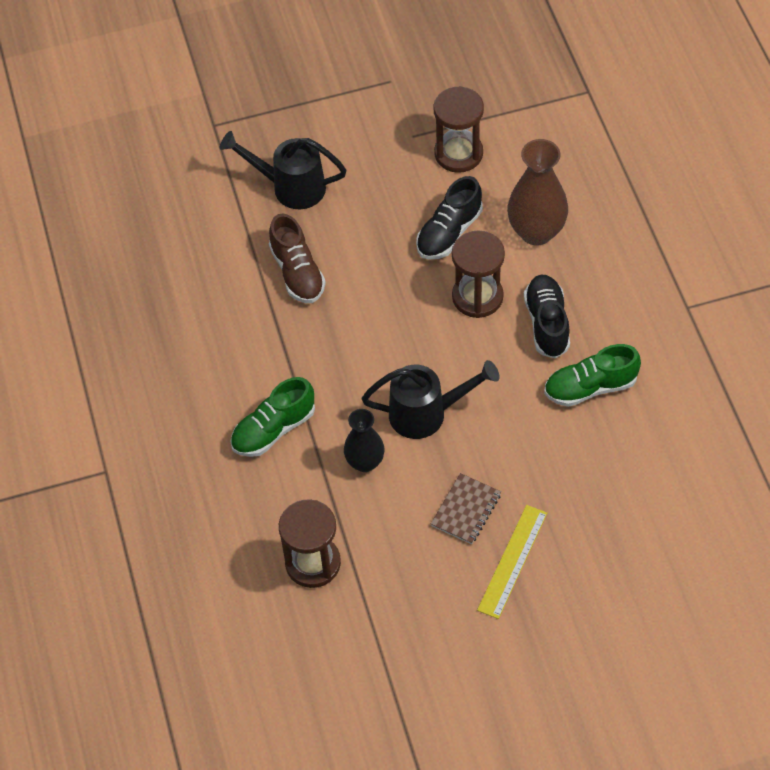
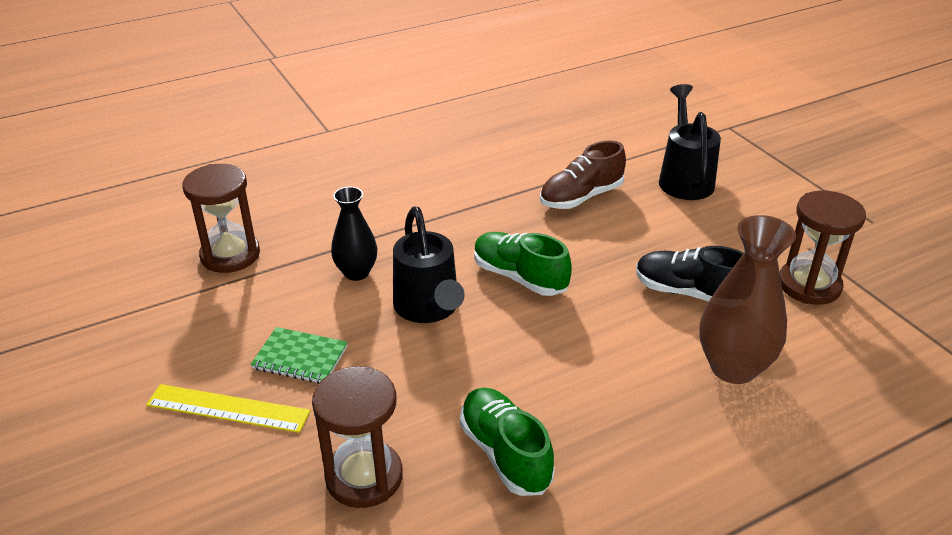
camera: 75 degrees right, 20 degrees down
(274, 429) = (387, 209): green shoe -> green shoe (519, 277)
(466, 510) = (300, 358): brown notebook -> green notebook
(477, 297) = (607, 328): brown hourglass -> brown hourglass (364, 477)
(547, 323) = (593, 396): black shoe -> none

